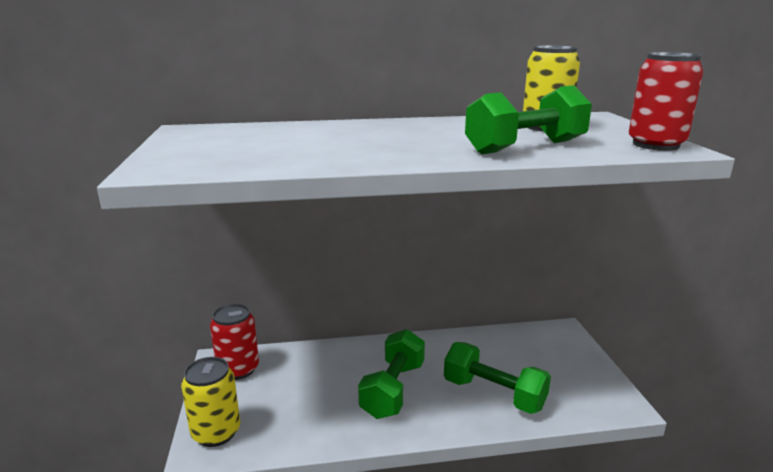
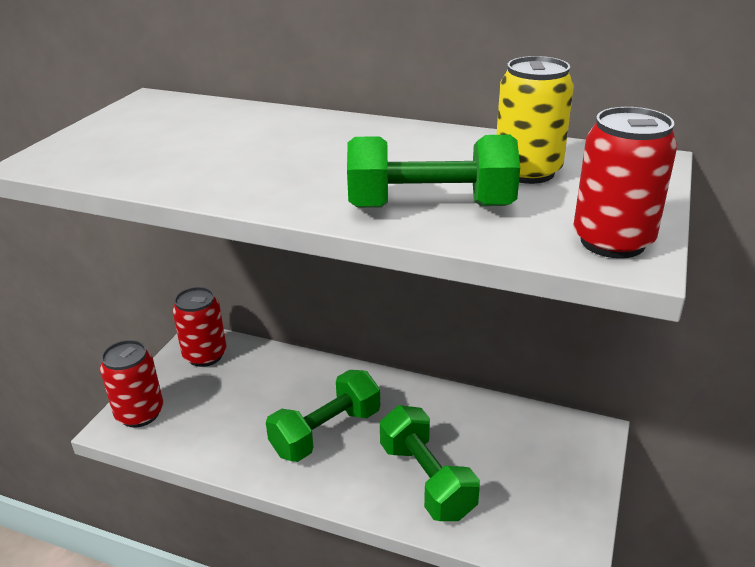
camera: 30 degrees right, 10 degrees up
(216, 432) = (140, 413): yellow can -> red can

